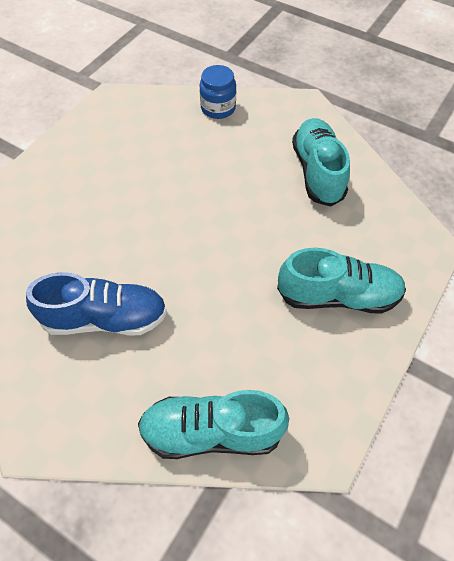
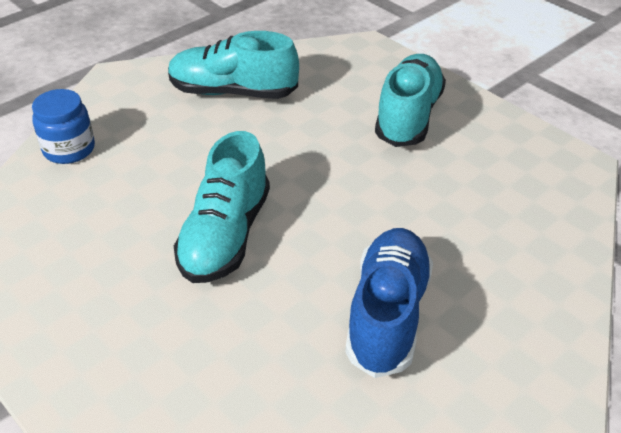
camera: 75 degrees left, 15 degrees down
(211, 432) = (555, 239): turquoise shoe -> turquoise shoe (225, 236)

